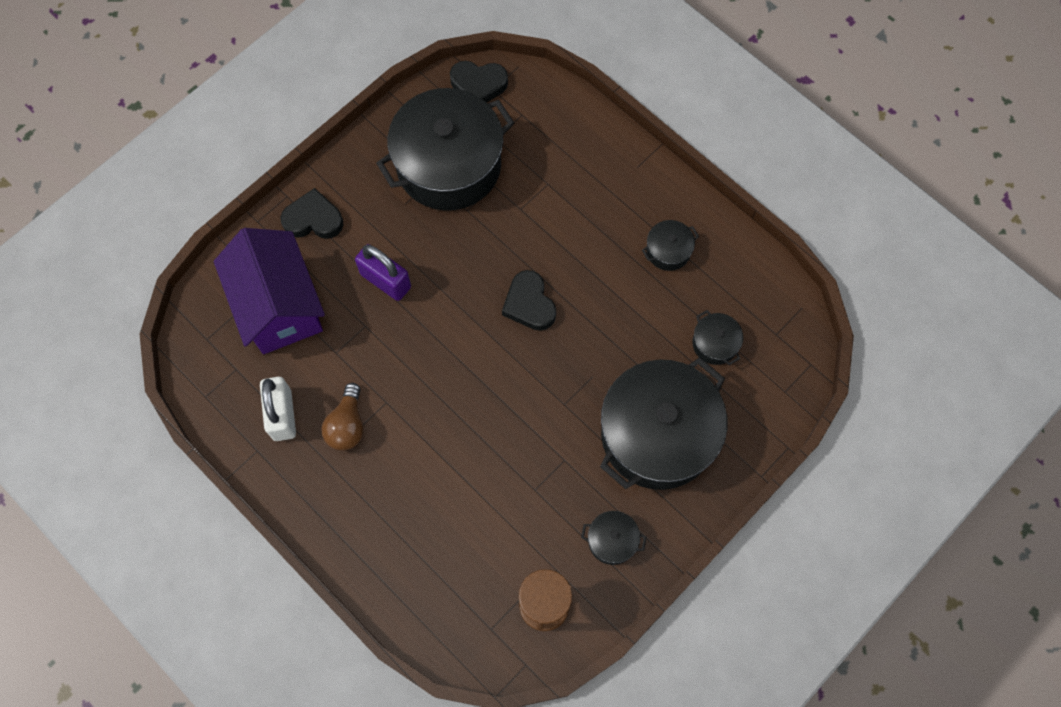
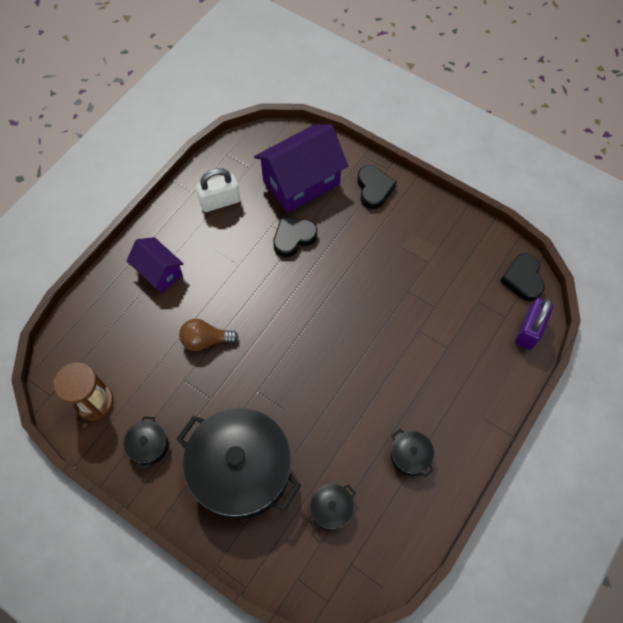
camera: 80 degrees right, 5 degrees down
(347, 425) = (218, 243): brown light bulb -> brown light bulb (205, 340)
(374, 507) = (159, 272): none -> purple house
(386, 280) = (335, 246): purple padlock -> purple padlock (529, 330)
(449, 165) = (443, 271): black pot -> none
(529, 304) = (337, 351): black heart -> black heart (293, 238)

